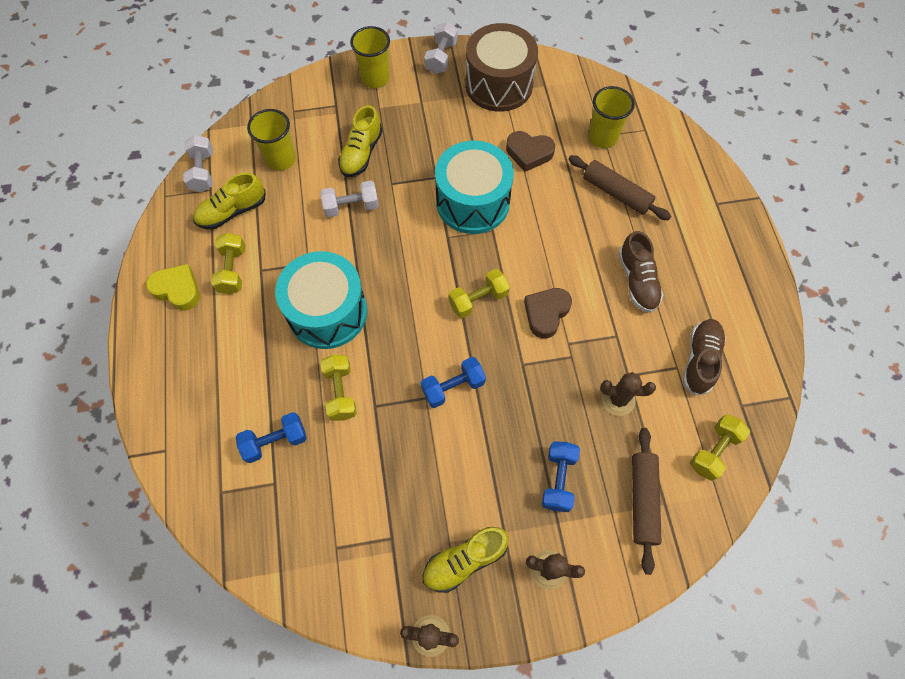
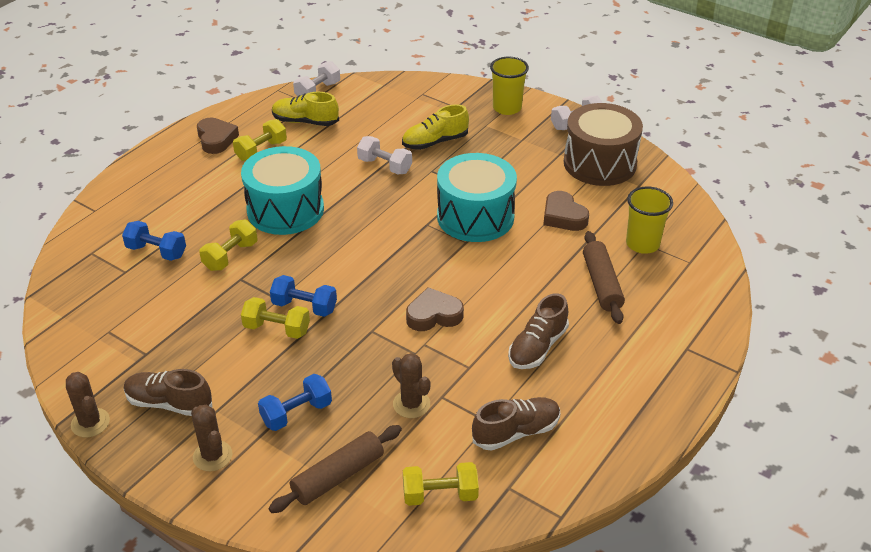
camera: 45 degrees right, 25 degrees down
(177, 289) = (216, 139): yellow heart -> brown heart
(281, 159) = (376, 114): yellow cup -> none
(464, 560) = (169, 403): yellow shoe -> brown shoe
(478, 300) = (395, 273): yellow dumbbell -> yellow dumbbell (277, 329)

